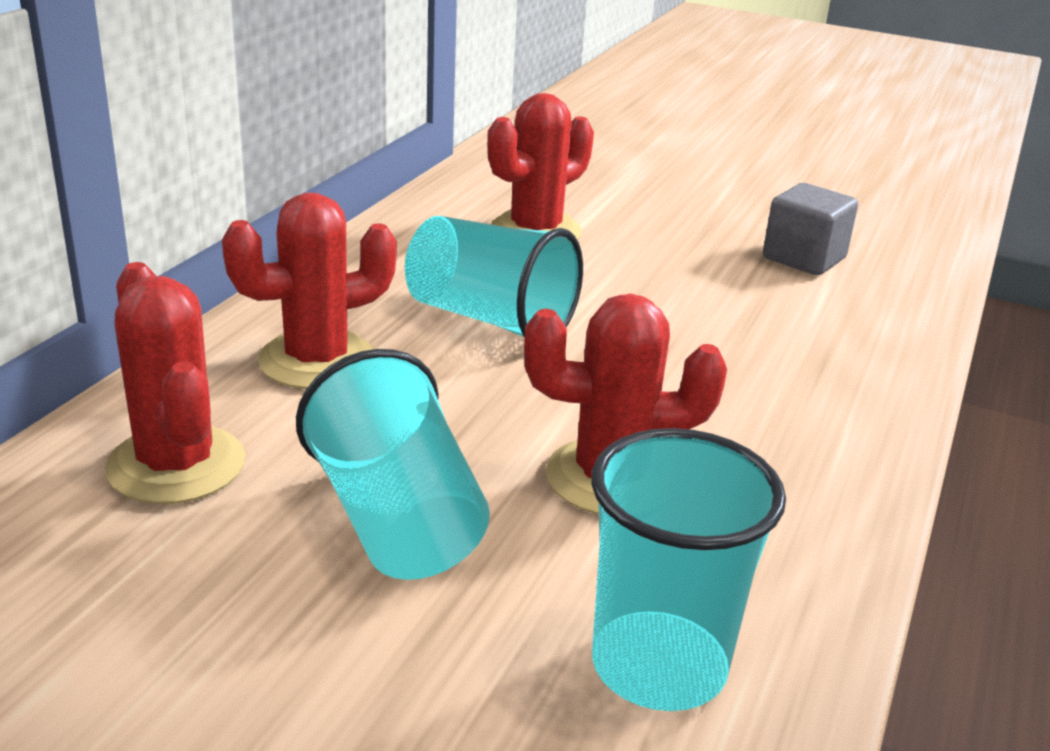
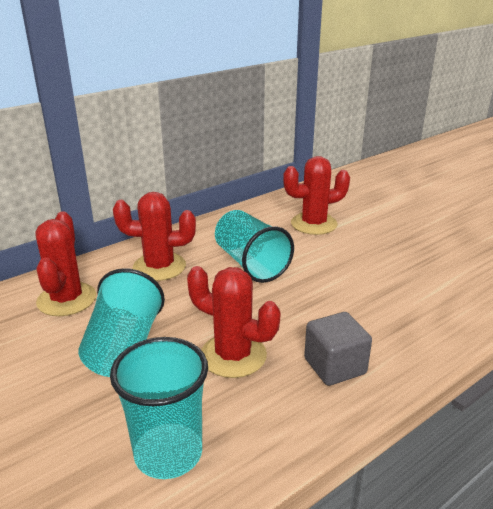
camera: 30 degrees right, 0 degrees up
(804, 258) = (448, 265): grey cube -> grey cube (335, 366)

